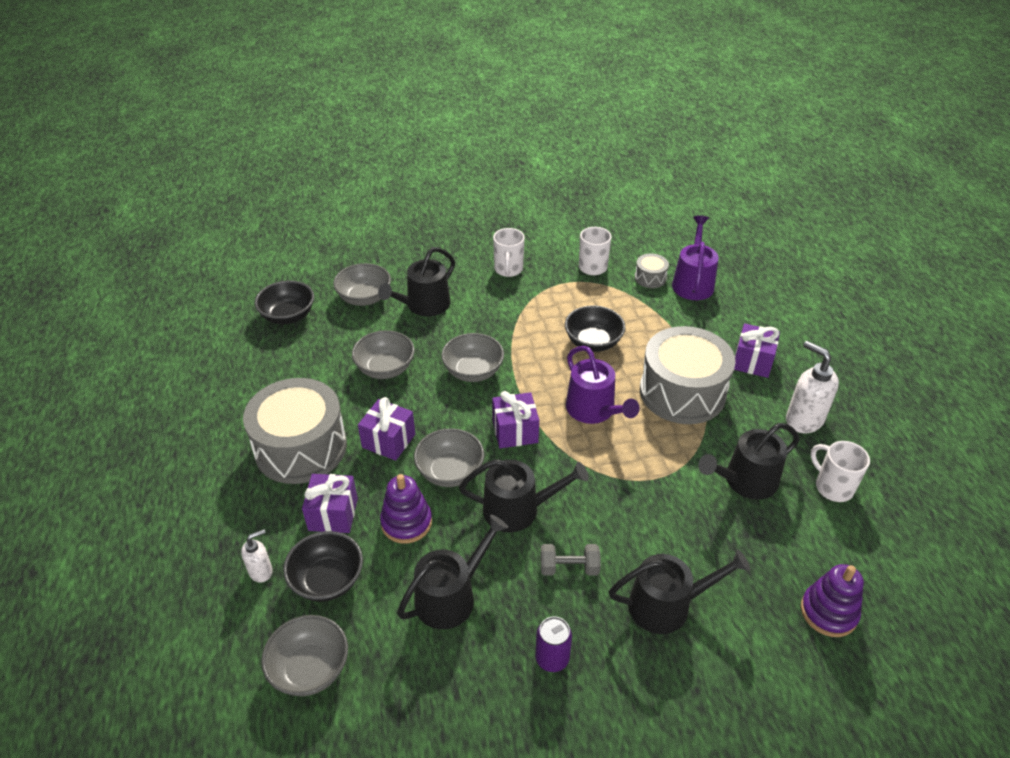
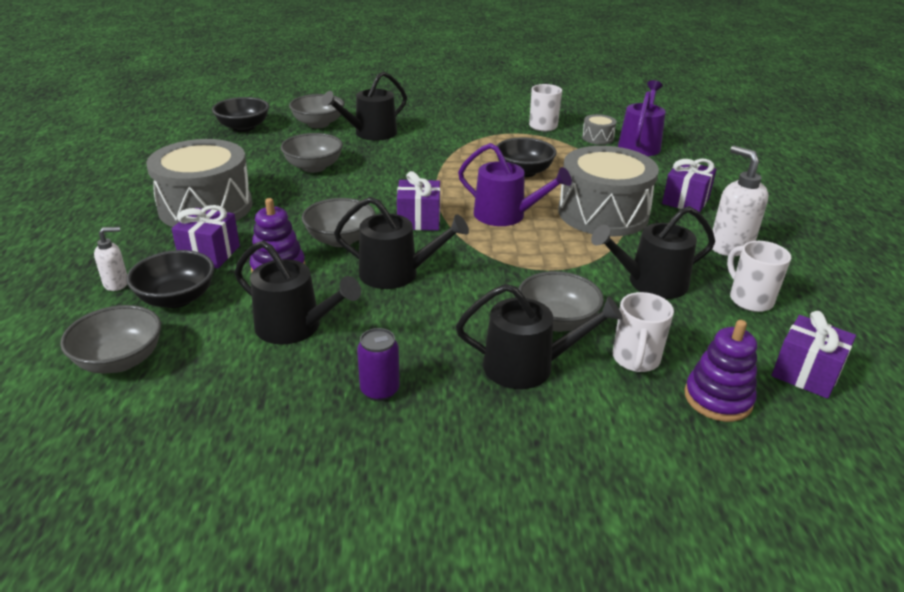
camera: 10 degrees right, 10 degrees down
(388, 440) = (291, 212): purple gift -> purple gift (806, 373)
(451, 596) = (295, 327): black watering can -> black watering can turned 60 degrees clockwise
(473, 371) = (396, 177): grey bowl -> grey bowl (557, 321)
(508, 269) = (461, 120): white mug -> white mug (636, 360)
(569, 568) = (430, 322): grey dumbbell -> none
(594, 410) = (505, 215): purple watering can -> purple watering can turned 45 degrees counterclockwise

